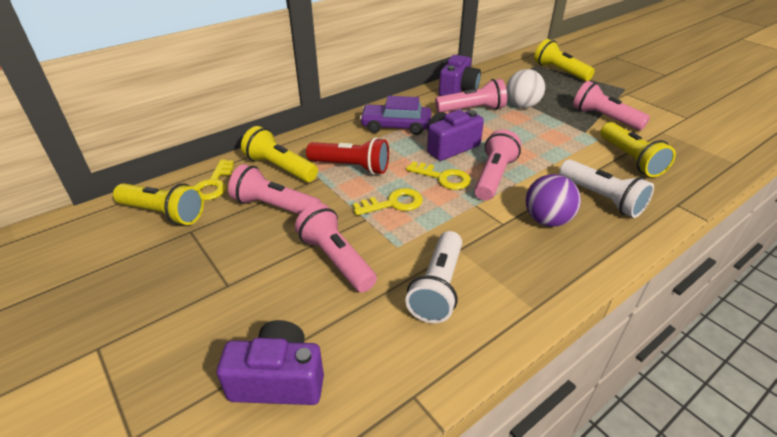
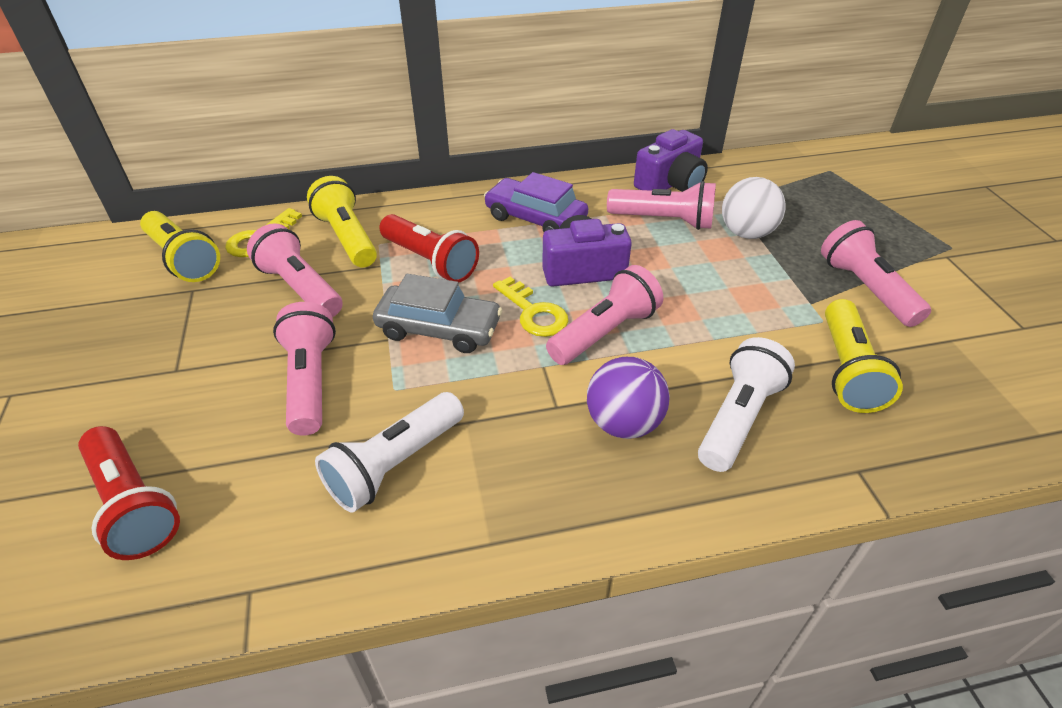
camera: 25 degrees right, 5 degrees up
(278, 379) = (133, 504): purple camera -> red flashlight
(393, 203) = (439, 329): yellow key -> grey car
(560, 71) = (861, 191): yellow flashlight -> none
(601, 198) = (738, 418): white flashlight -> white flashlight turned 135 degrees counterclockwise

